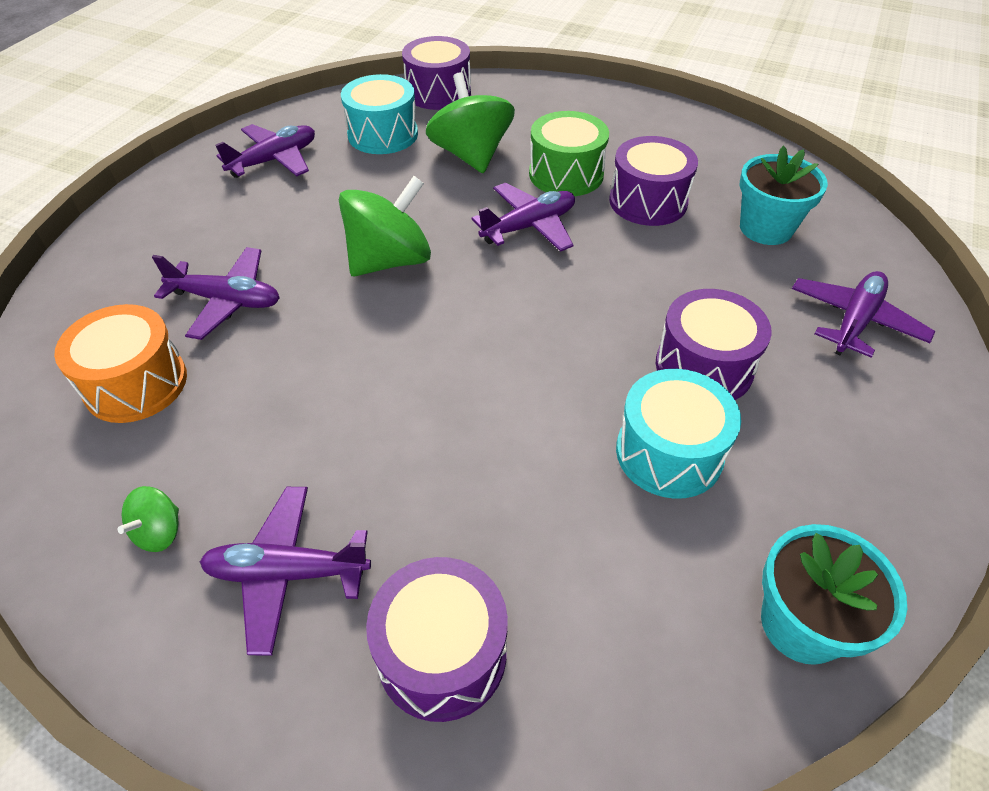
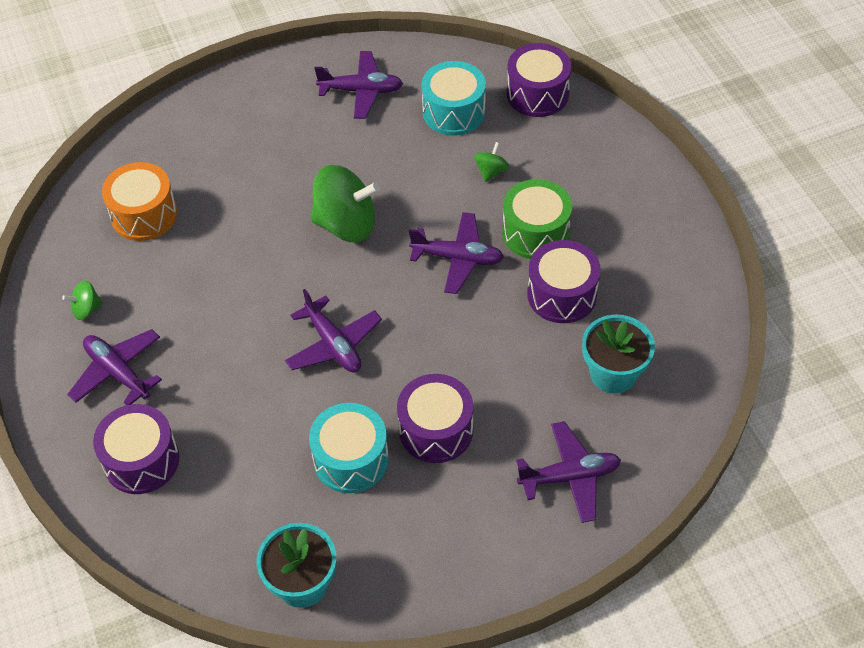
camera: 45 degrees right, 5 degrees up
(227, 301) = (232, 190): purple plane -> purple plane (333, 344)
(471, 155) = (491, 171): green spinning top -> green spinning top, size x0.47

